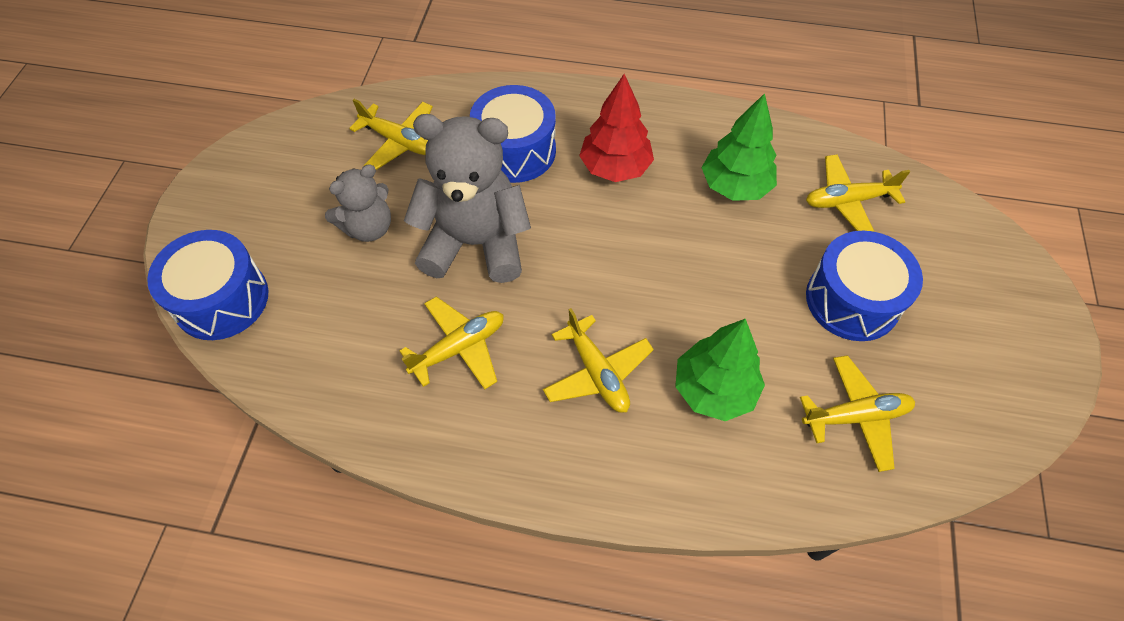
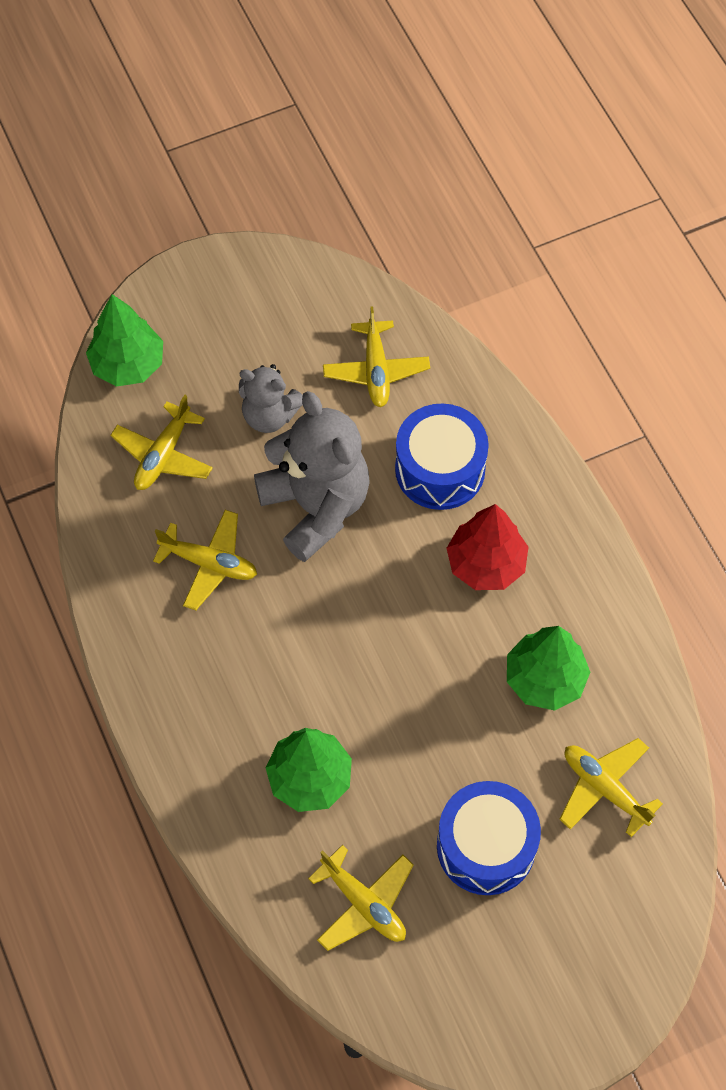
camera: 55 degrees right, 5 degrees up
(221, 299) = (128, 364): blue drum -> green tree
(597, 372) = (261, 679): yellow plane -> yellow plane (163, 455)

